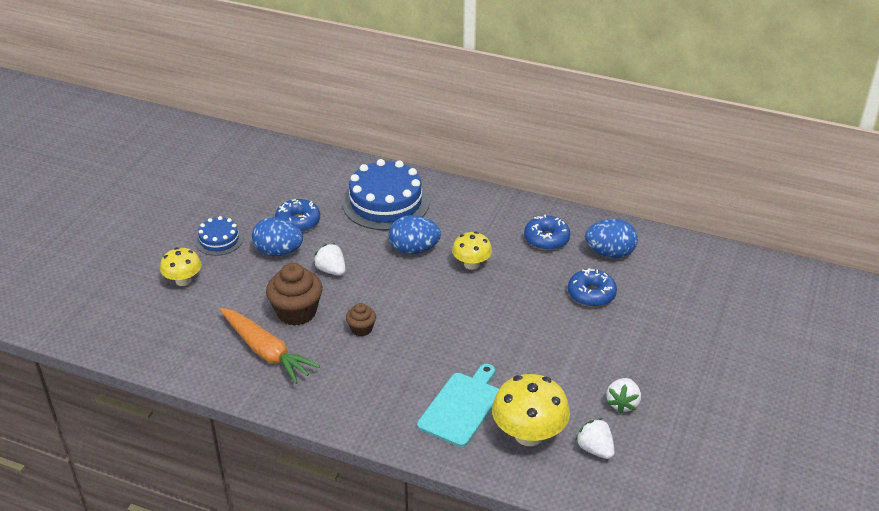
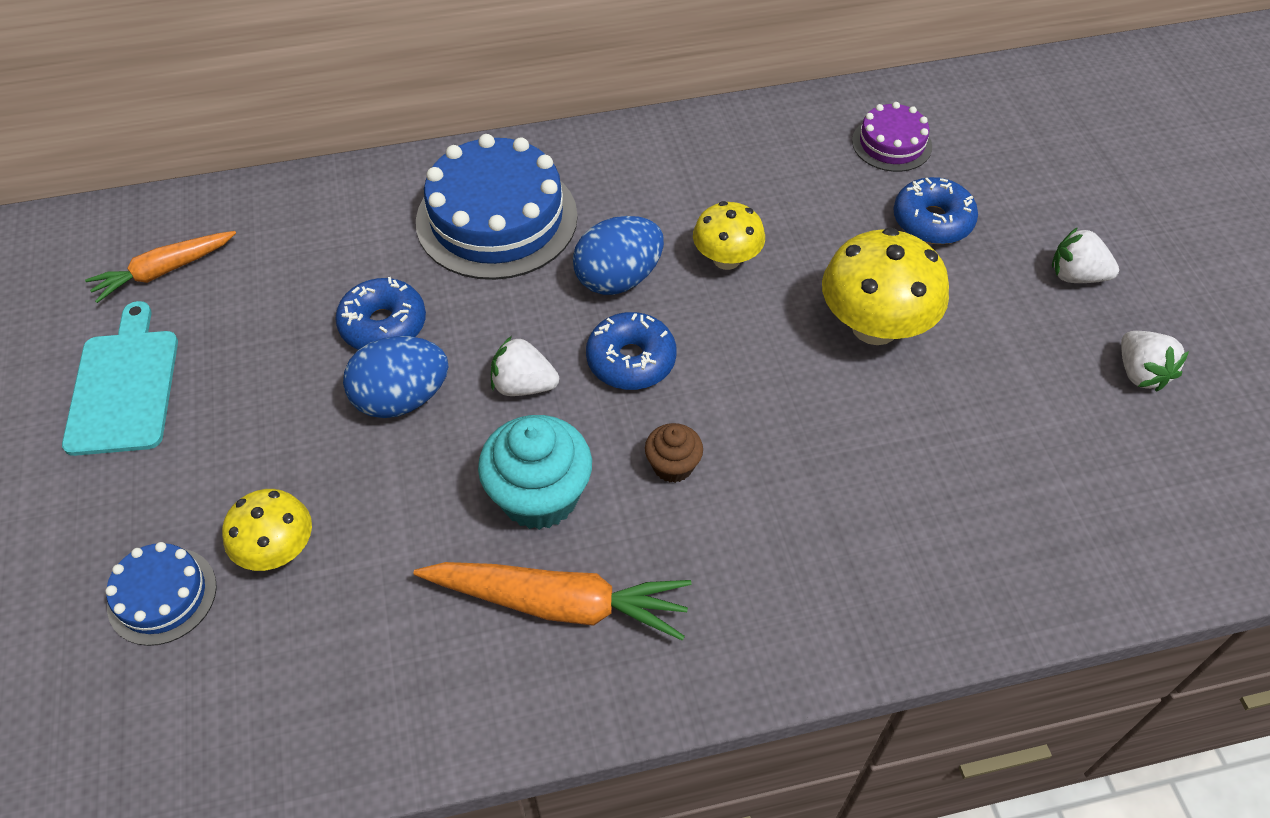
camera: 35 degrees left, 15 degrees up
(219, 240) = (273, 432): blue cake -> blue cake (162, 595)
(233, 164) = (164, 271): none -> orange carrot
(296, 312) = (539, 496): brown cupcake -> turquoise cupcake
(461, 407) = (949, 513): turquoise cutting board -> turquoise cutting board (124, 386)
(528, 434) = (1080, 502): yellow mushroom -> yellow mushroom (874, 326)
(546, 239) = (788, 163): blue donut -> blue donut (631, 360)
(595, 449) = (1182, 469): white strawberry -> white strawberry (1076, 276)
(610, 253) = (891, 144): blue egg -> purple cake

